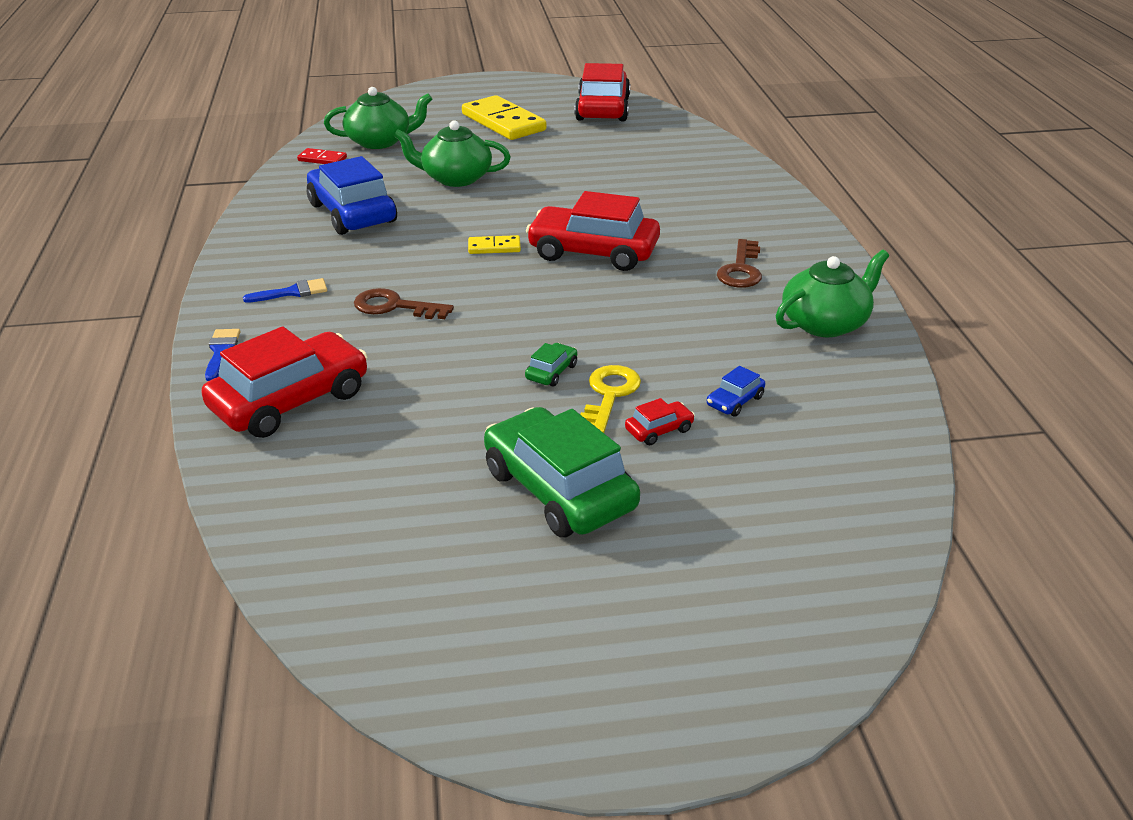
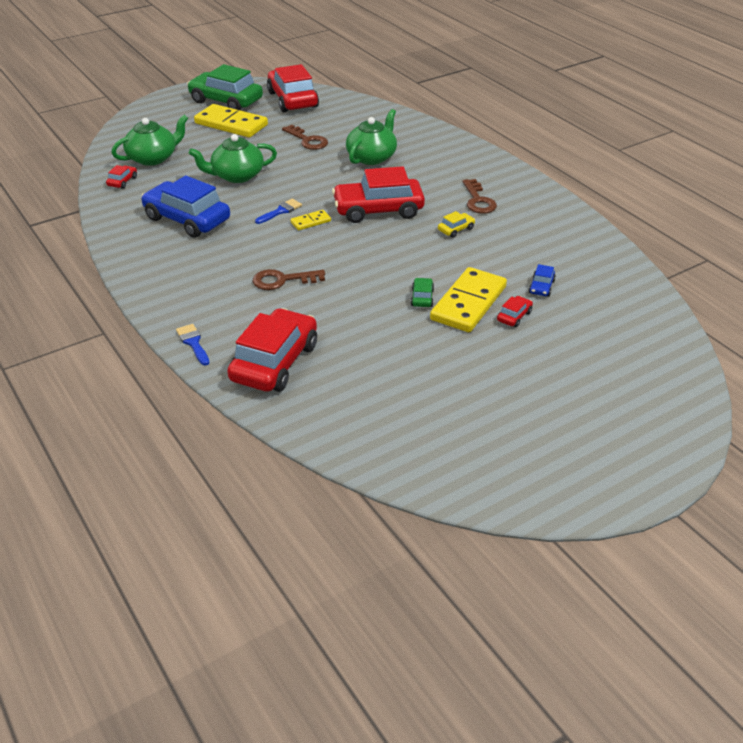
camera: 25 degrees left, 5 degrees up
(292, 292) = (201, 288): blue brush -> blue brush (280, 211)
(322, 159) = (122, 181): red domino -> red car
(559, 489) = (489, 368): green car -> green car (226, 101)
(578, 156) = (307, 140): none -> brown key
(609, 395) = (468, 303): yellow key -> yellow domino
(677, 298) = (456, 229): none -> yellow car
(825, 323) = (553, 224): green teapot -> green teapot (372, 157)

